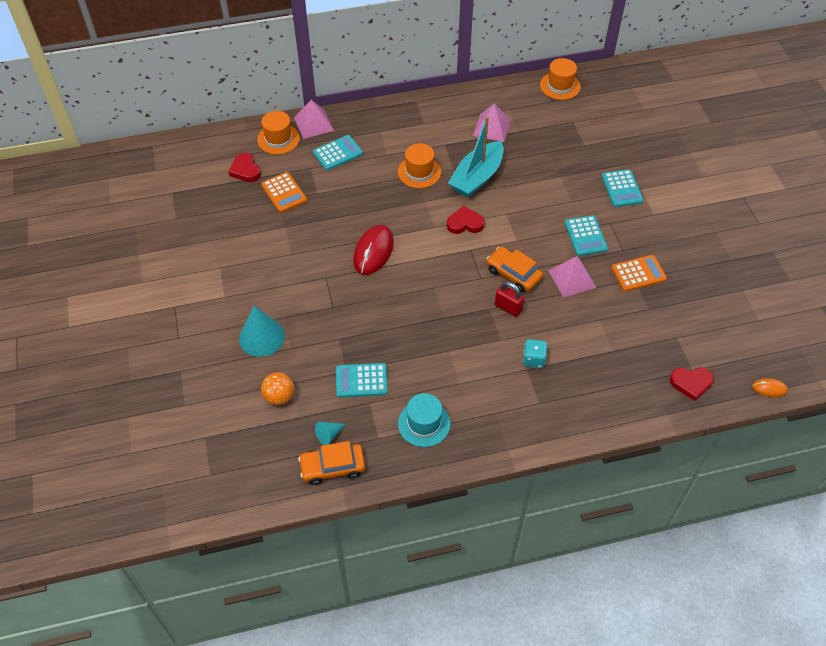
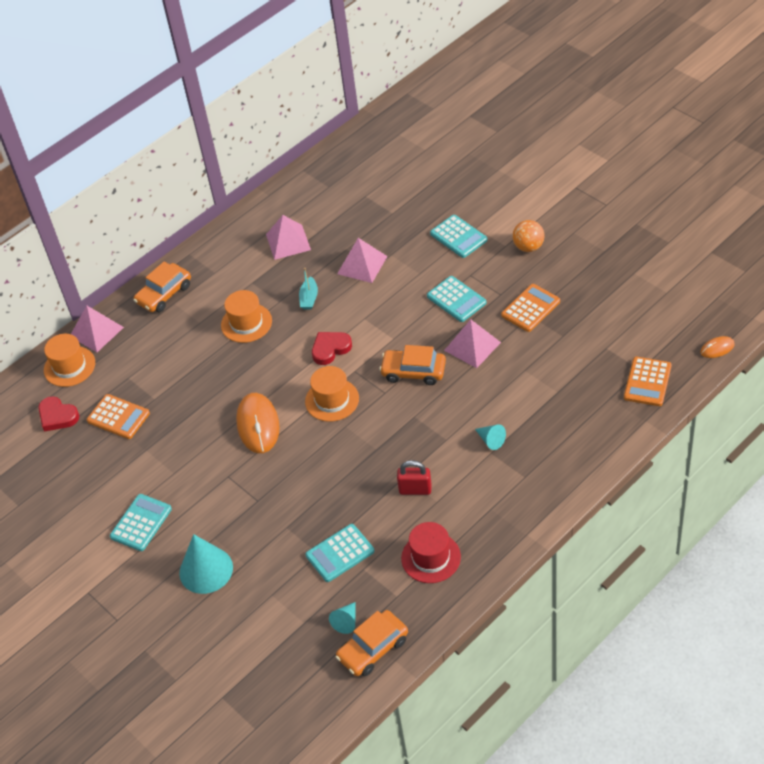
camera: 25 degrees left, 5 degrees down
(279, 396) = (269, 615): orange ball -> orange ball (528, 247)
(338, 153) = (146, 348): turquoise calculator -> turquoise calculator (141, 523)
(373, 251) = (258, 425): red mouse -> orange mouse
(378, 121) = (164, 294): none -> orange car
(424, 423) = (431, 557): turquoise hat -> red hat
(477, 177) = (309, 298): turquoise boat -> turquoise boat, size x0.45
(508, 308) = (432, 406): red padlock -> red padlock (415, 489)
(533, 172) = (362, 265): none -> pink pyramid
(533, 359) = (491, 440): turquoise dice -> turquoise cone
(560, 86) = (326, 167): orange hat -> orange hat (332, 400)
(691, 383) = (647, 382): red heart -> orange calculator

